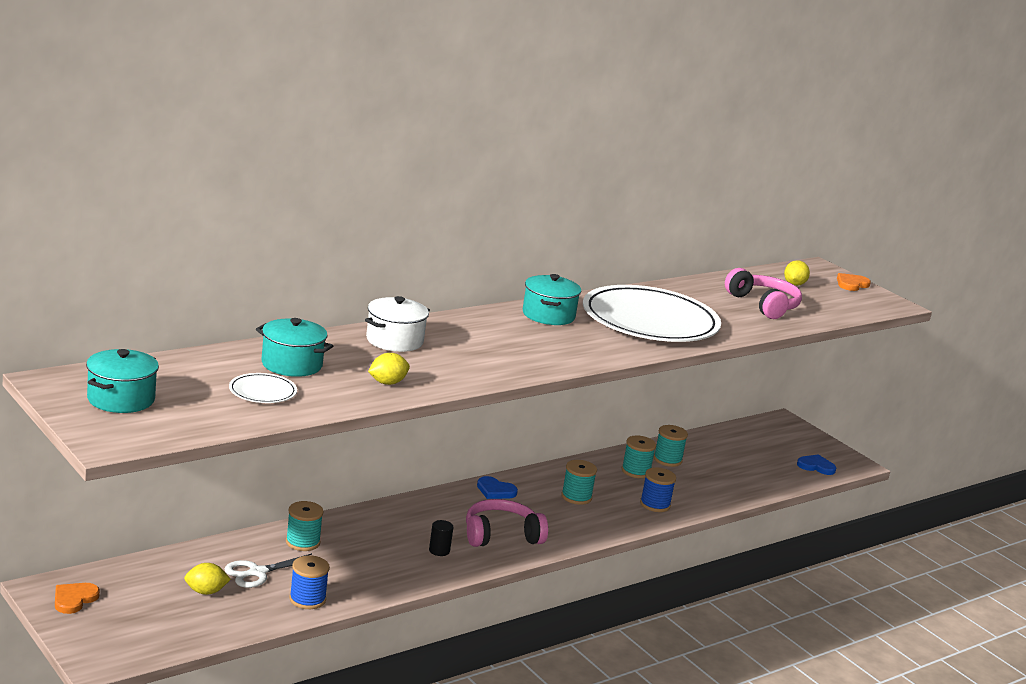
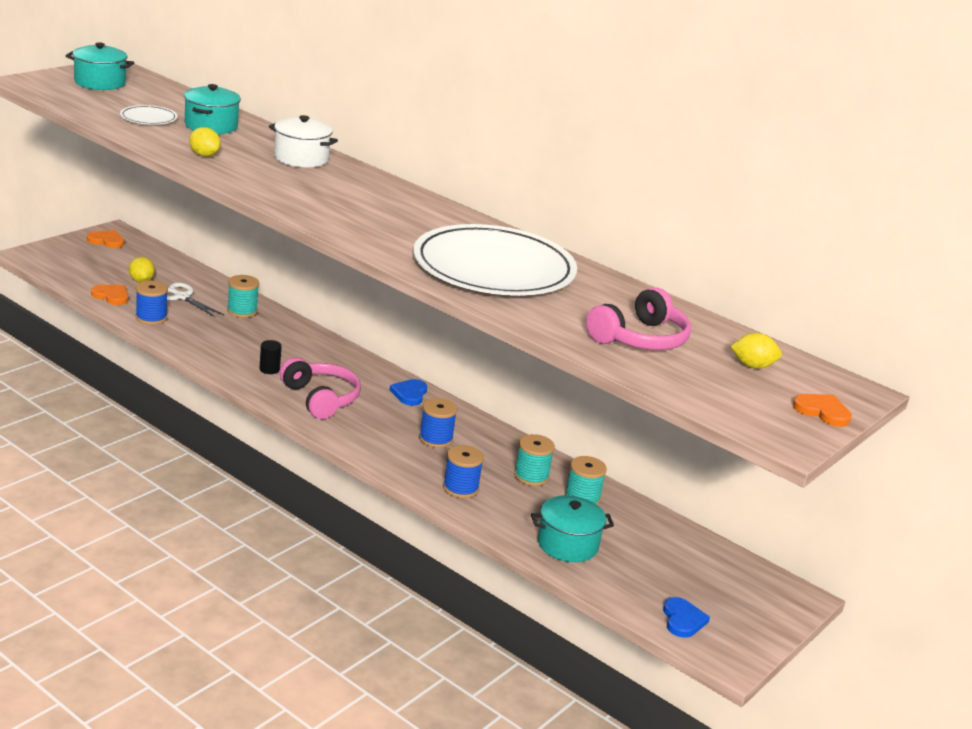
camera: 75 degrees right, 5 degrees up
(243, 617) = (111, 296): none -> orange heart
(548, 315) = (444, 219): turquoise pot -> turquoise pot (567, 544)
(576, 497) = (436, 439): turquoise spool -> blue spool

